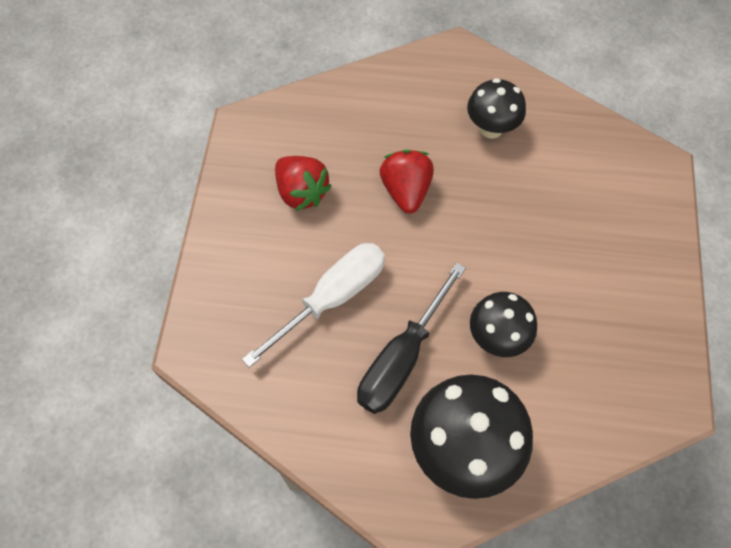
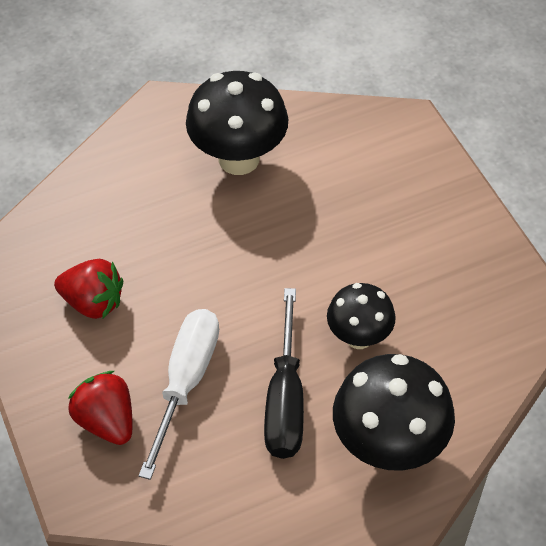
camera: 30 degrees left, 10 degrees down
(406, 191) = (194, 252): red strawberry -> red strawberry (107, 420)
(491, 128) = (239, 159): black mushroom -> black mushroom, size x1.64

